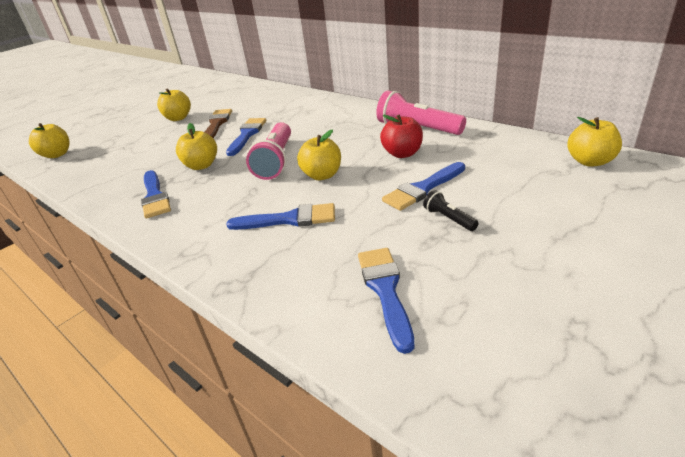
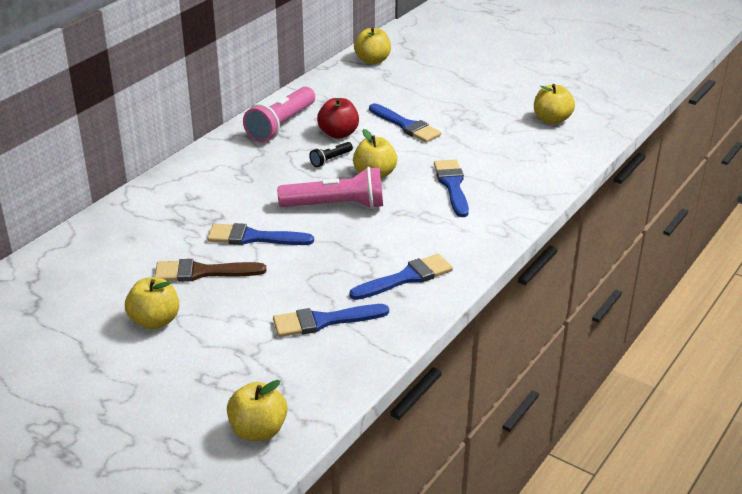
camera: 100 degrees left, 0 degrees up
(201, 165) = (335, 259): yellow apple -> yellow apple (552, 120)
(385, 290) = (534, 141): blue brush -> blue brush (323, 321)
(448, 218) = (451, 117): black flashlight -> black flashlight (330, 160)

